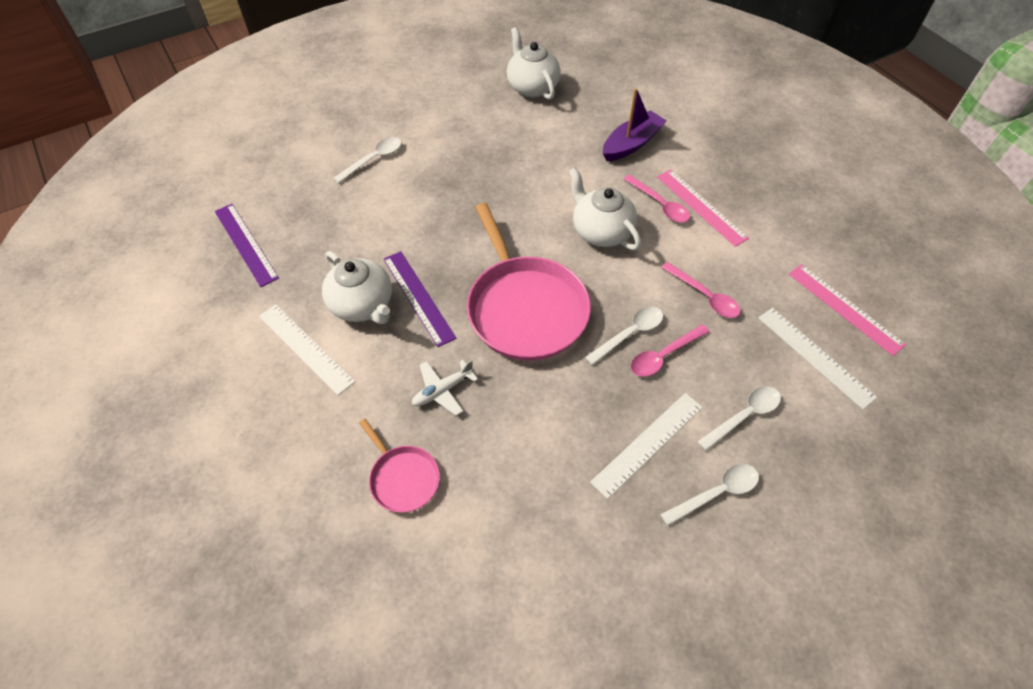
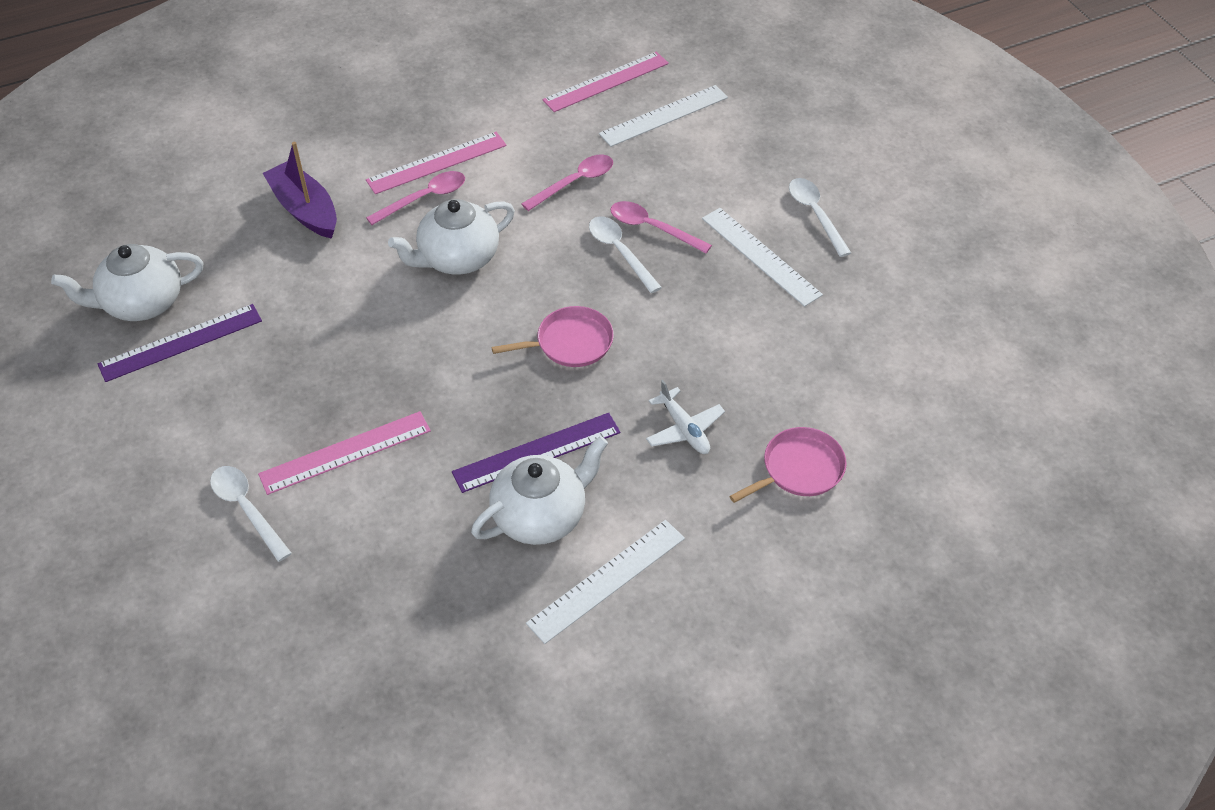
camera: 85 degrees left, 5 degrees down
(245, 244) = (395, 679): purple ruler -> purple ruler (181, 343)
(417, 196) = (345, 452): none -> pink ruler
(525, 308) = (570, 342): pink pan -> pink pan, size x0.49
(663, 355) = (652, 228): pink spoon -> pink spoon turned 150 degrees clockwise
(744, 416) = (731, 180): white spoon -> none

